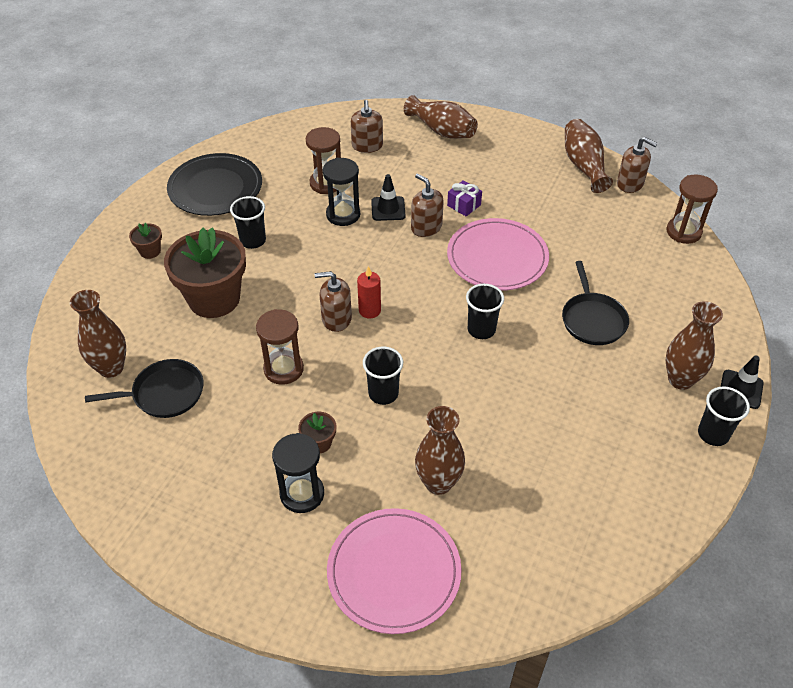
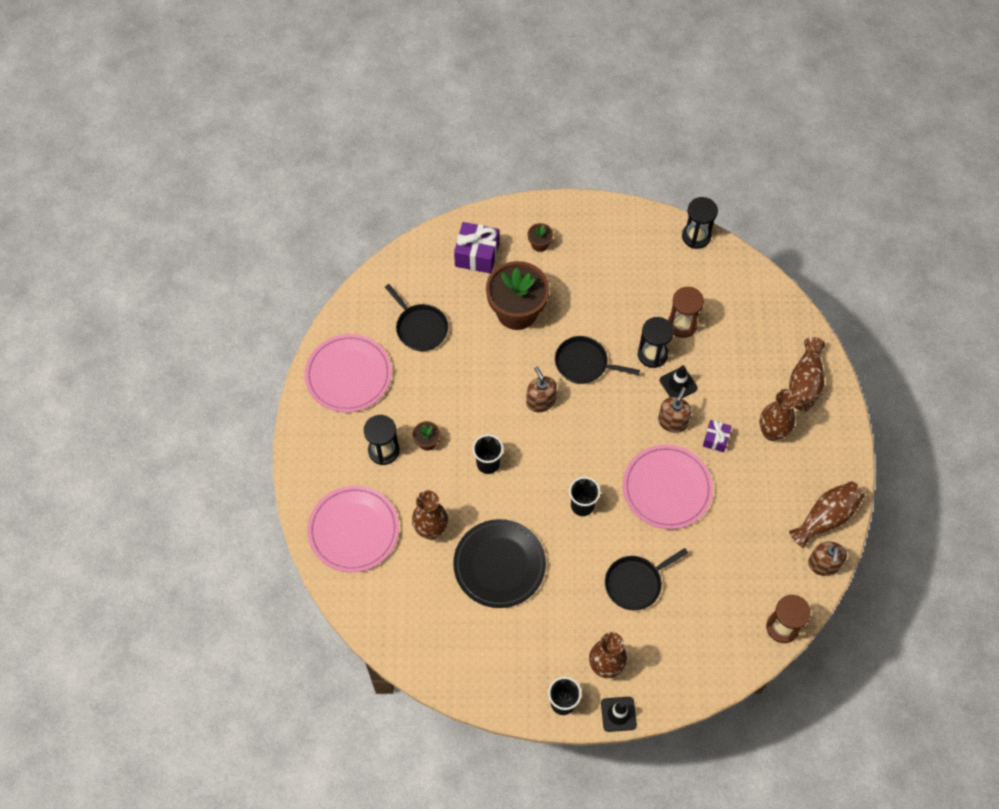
camera: 65 degrees right, 15 degrees up
(111, 368) = (424, 284): brown vase -> brown vase (772, 432)
(116, 307) = (477, 255): none -> purple gift
(171, 493) = (348, 375): none -> pink plate
(215, 188) = (630, 249): black plate -> black plate (499, 565)
(240, 141) = (696, 236): none -> black hourglass
(253, 241) = (588, 306): black cup -> none
(283, 369) = (477, 389): brown hourglass -> none
(316, 267) = (584, 363): none -> black pan
(367, 146) = (747, 333): brown soap dispenser -> none
(369, 310) = (560, 420): red candle -> none

